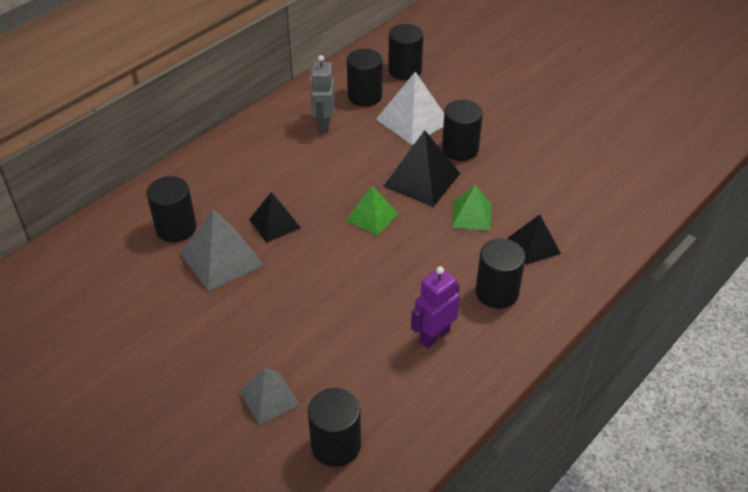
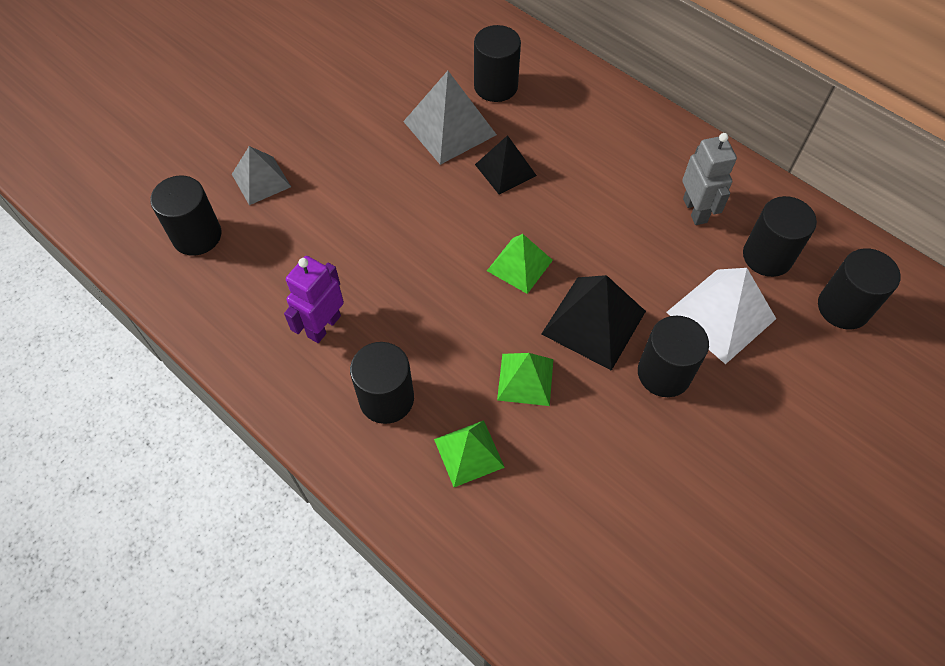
camera: 90 degrees right, 15 degrees up
(323, 124) = (695, 210): grey robot -> grey robot turned 75 degrees clockwise
(434, 336) = (323, 326): purple robot -> purple robot turned 105 degrees counterclockwise
(533, 245) = (469, 453): black pyramid -> green pyramid

